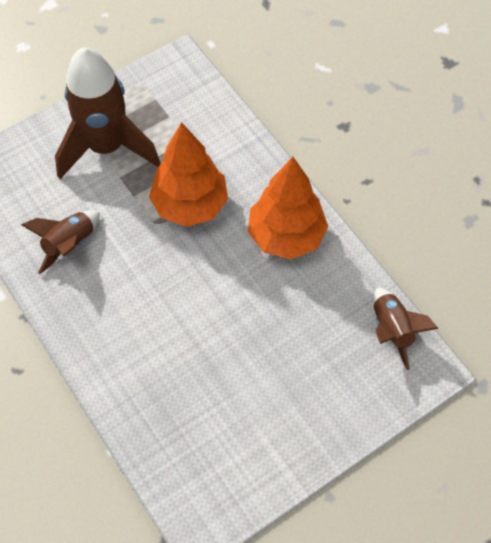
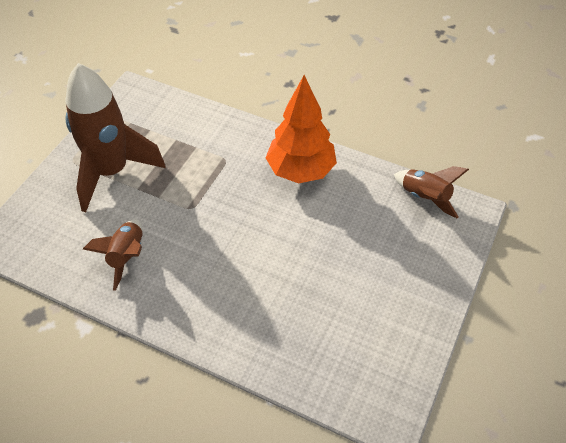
camera: 30 degrees left, 10 degrees down
(190, 205) = (210, 183): orange tree -> none

